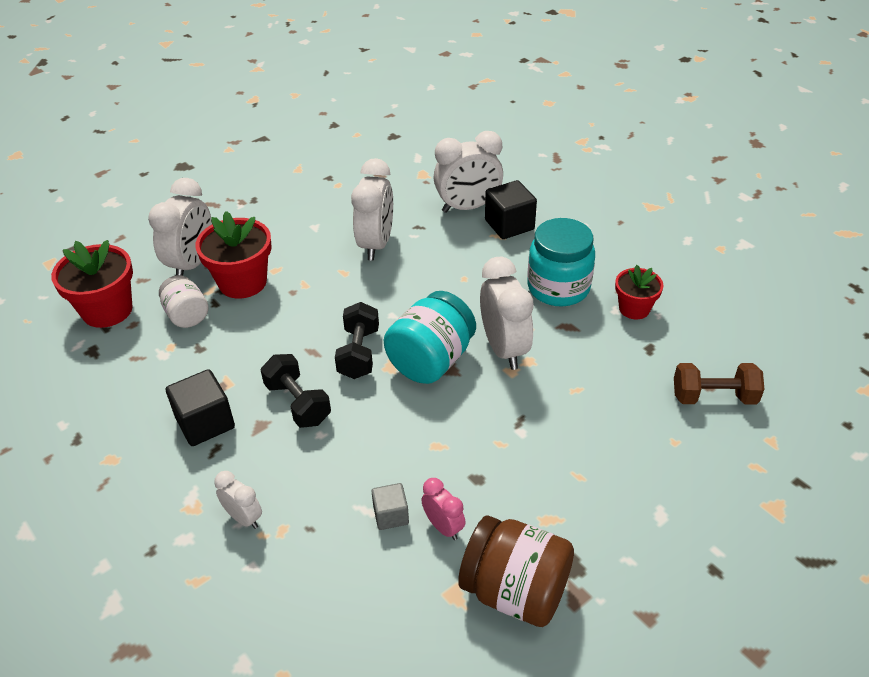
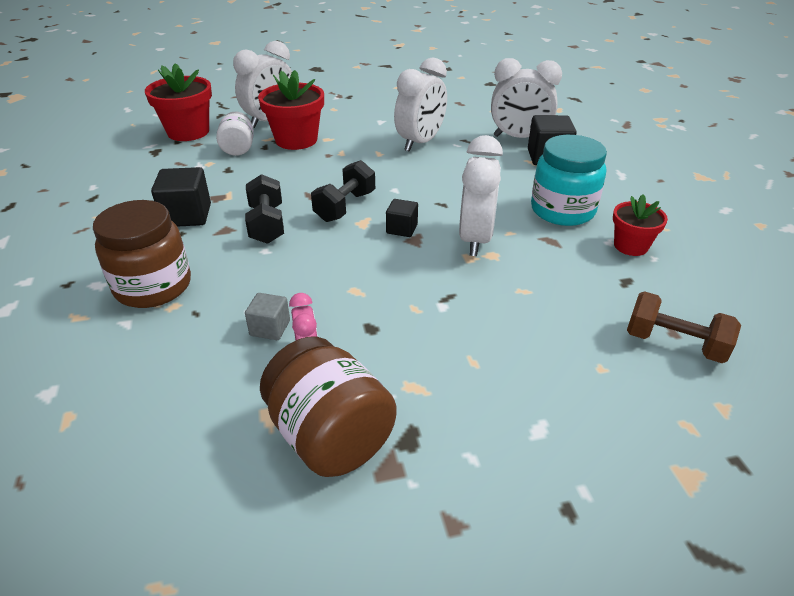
camera: 25 degrees right, 5 degrees down
(244, 517) = (153, 286): white clock -> brown jar
(431, 361) = (402, 229): turquoise jar -> black cube

